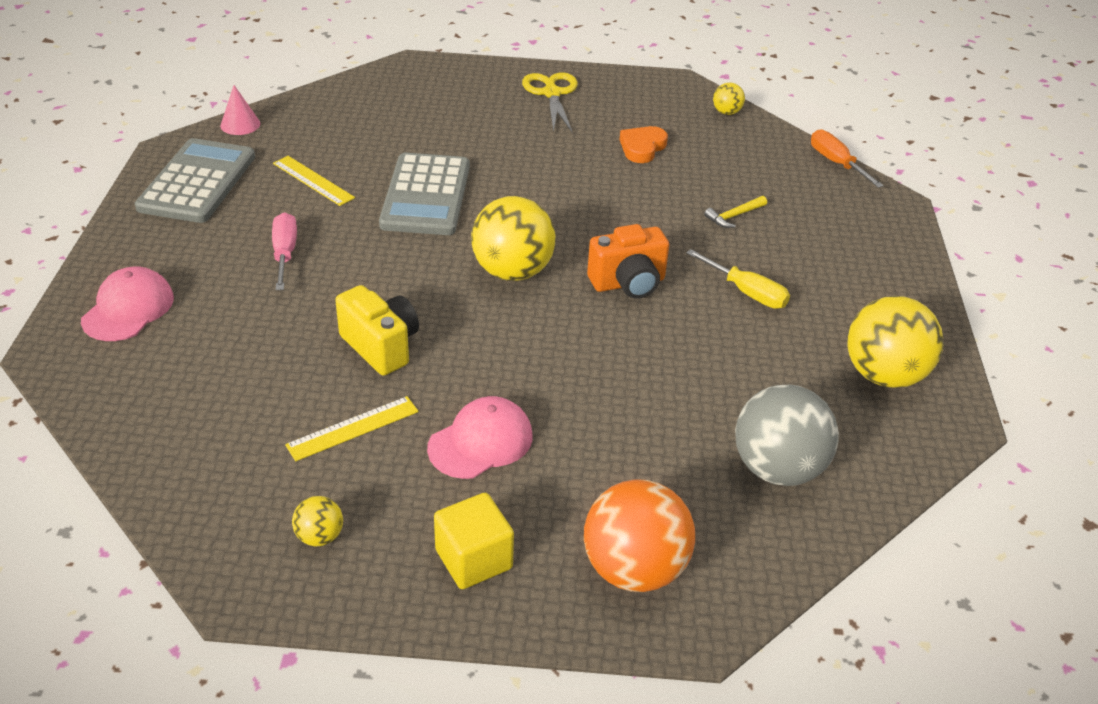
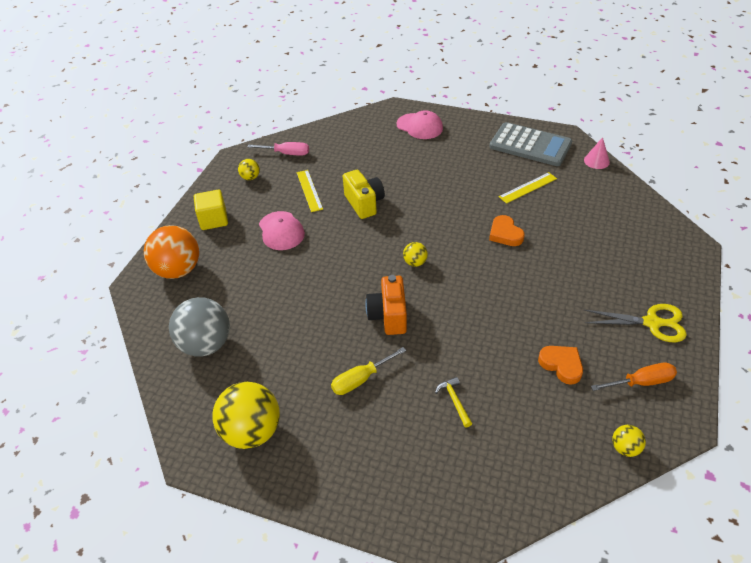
camera: 110 degrees right, 5 degrees up
(285, 253) = (454, 174): pink screwdriver -> pink screwdriver (286, 153)
(381, 346) = (364, 203): yellow camera -> yellow camera turned 90 degrees counterclockwise
(426, 195) = (505, 234): grey calculator -> orange heart
(512, 271) = (415, 262): yellow ball -> yellow ball, size x0.46
(836, 163) = (528, 515): orange screwdriver -> orange screwdriver (641, 382)

